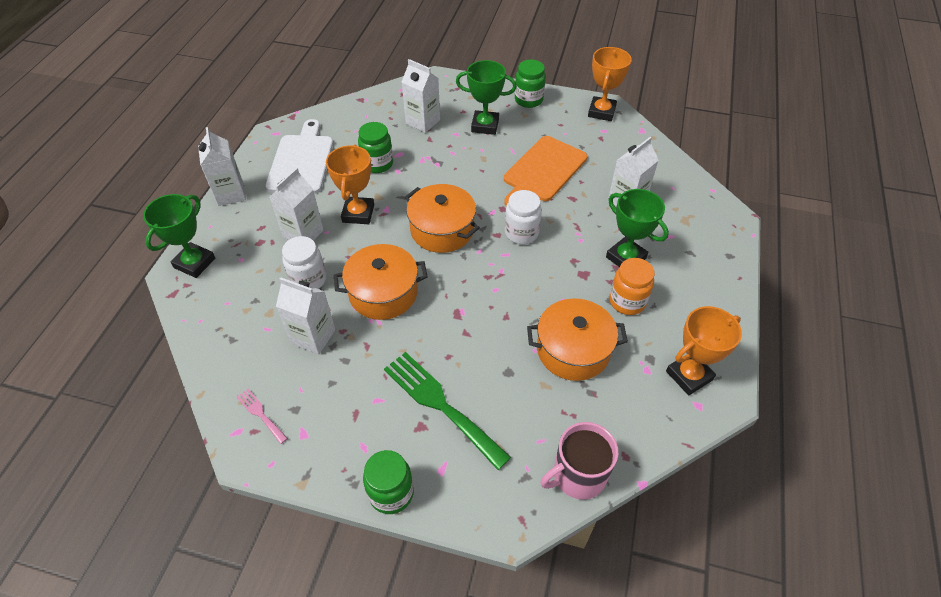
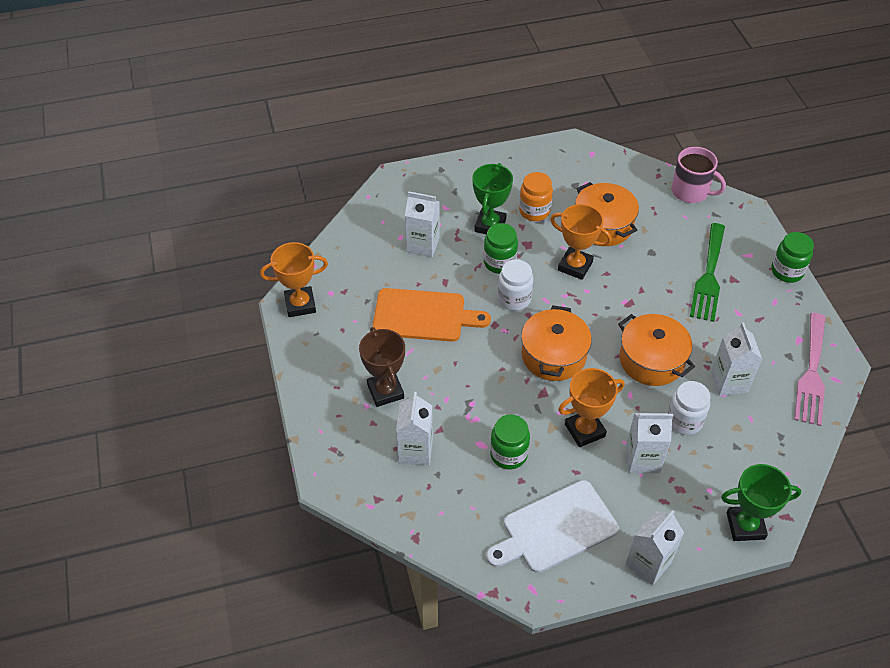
camera: 120 degrees left, 0 degrees up
(260, 414) = (811, 374): pink fork -> pink fork, size x2.15
(485, 126) = (385, 391): green trophy -> brown trophy
(528, 100) = (316, 372): green jar -> green jar (499, 263)
(689, 376) = (572, 163): orange trophy -> orange trophy (575, 266)

